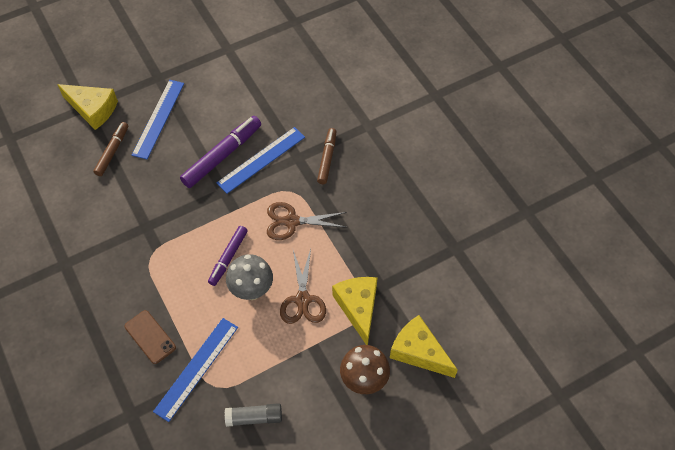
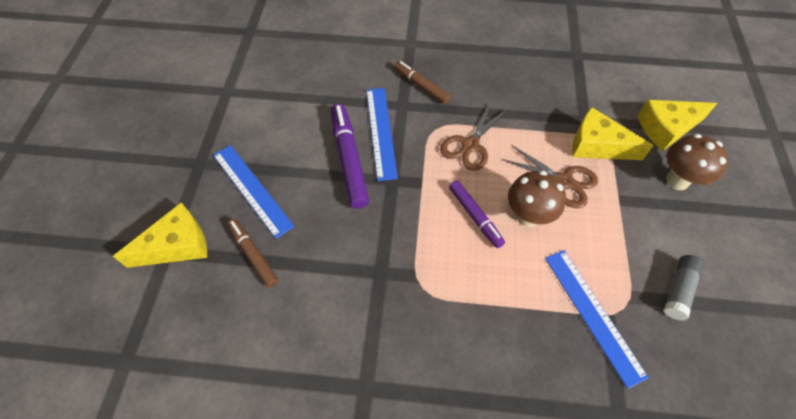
camera: 55 degrees left, 0 degrees up
(150, 337) = (527, 341): brown phone -> none
(252, 290) = (527, 216): grey mushroom -> brown mushroom

